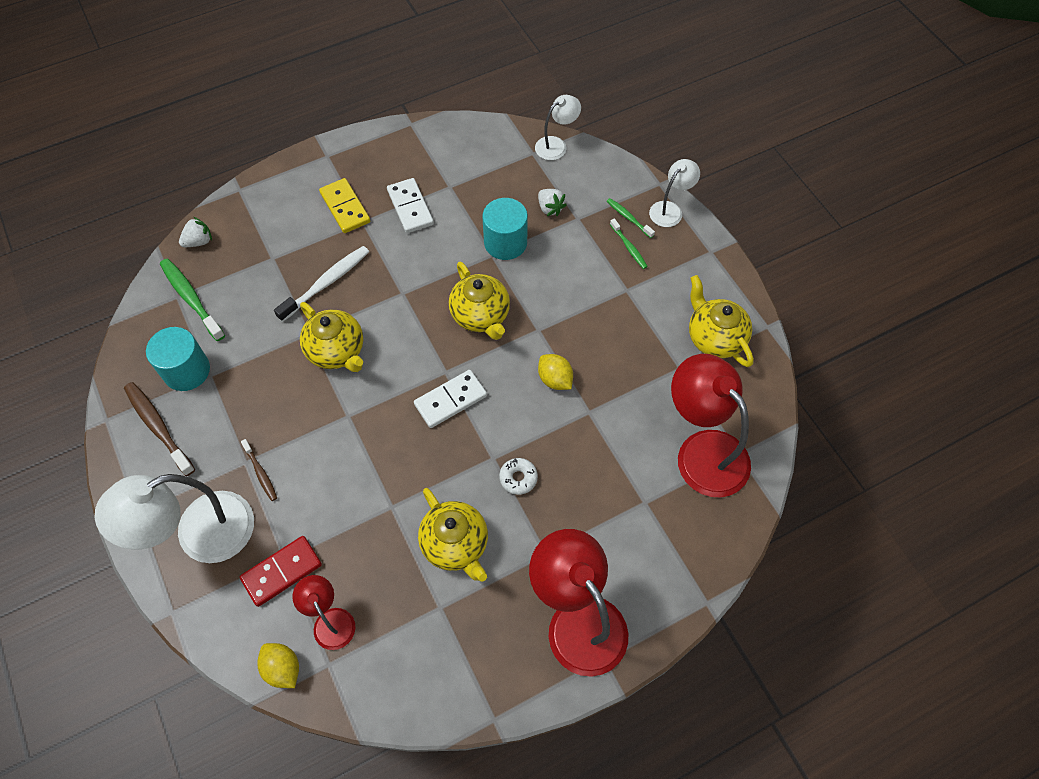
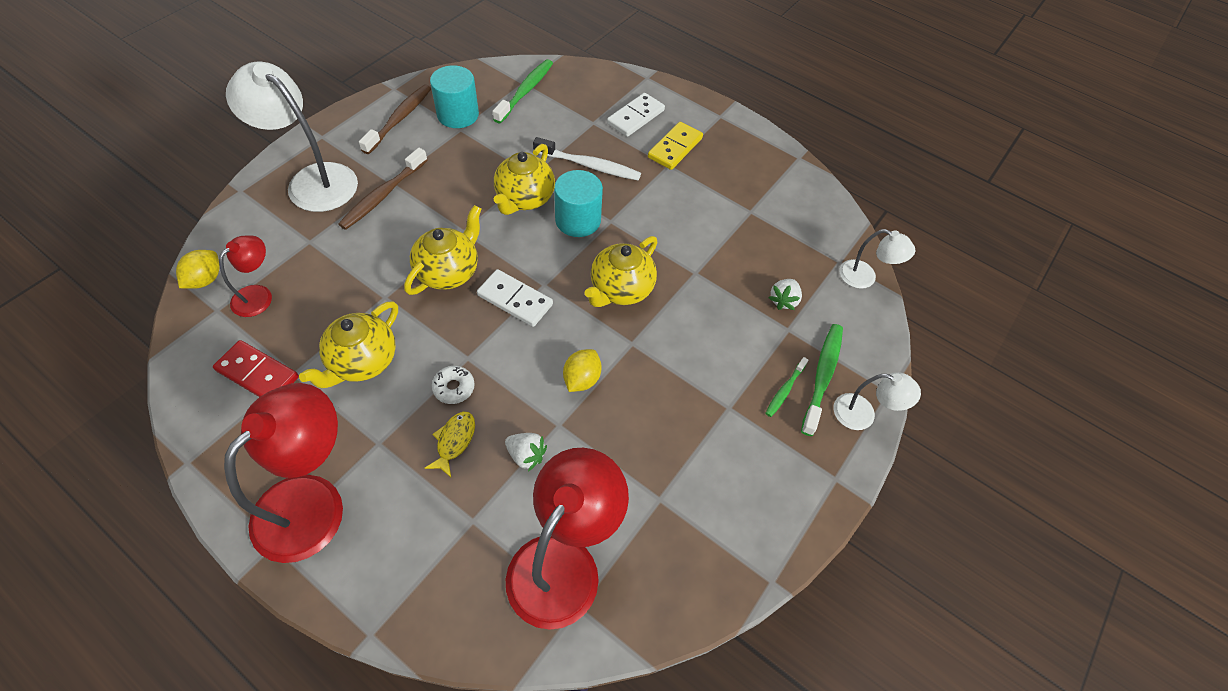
camera: 60 degrees right, 5 degrees down
(199, 241) = (581, 74): white strawberry -> white strawberry (526, 455)
(260, 473) = (383, 195): brown toothbrush -> brown toothbrush, size x1.78
(281, 571) = (295, 244): red domino -> red domino (258, 373)
(410, 207) = (706, 192): white domino -> white domino (635, 117)
(505, 242) = (717, 278): turquoise cylinder -> turquoise cylinder (578, 220)
(569, 493) = (454, 441): none -> yellow fish
(628, 218) = (822, 377): green toothbrush -> green toothbrush, size x1.78
(714, 338) = (720, 524): yellow teapot -> yellow teapot (449, 271)

